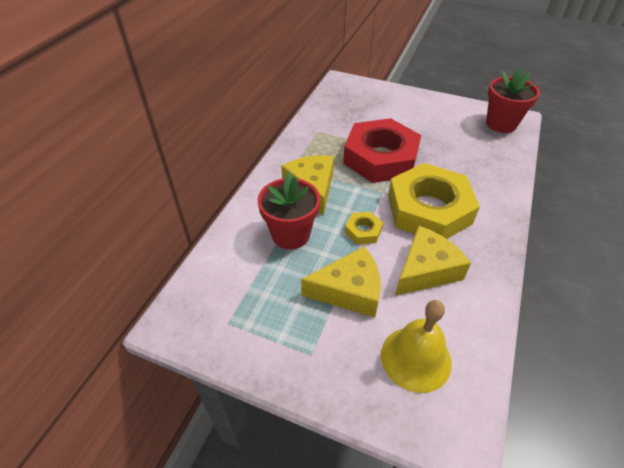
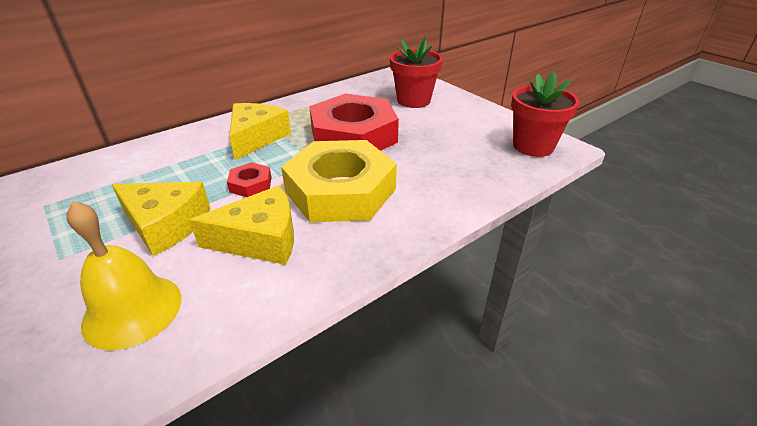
camera: 30 degrees right, 10 degrees down
(290, 234) = (186, 164): red flower pot -> red flower pot (413, 100)
(363, 231) = (250, 184): yellow nut -> red nut

